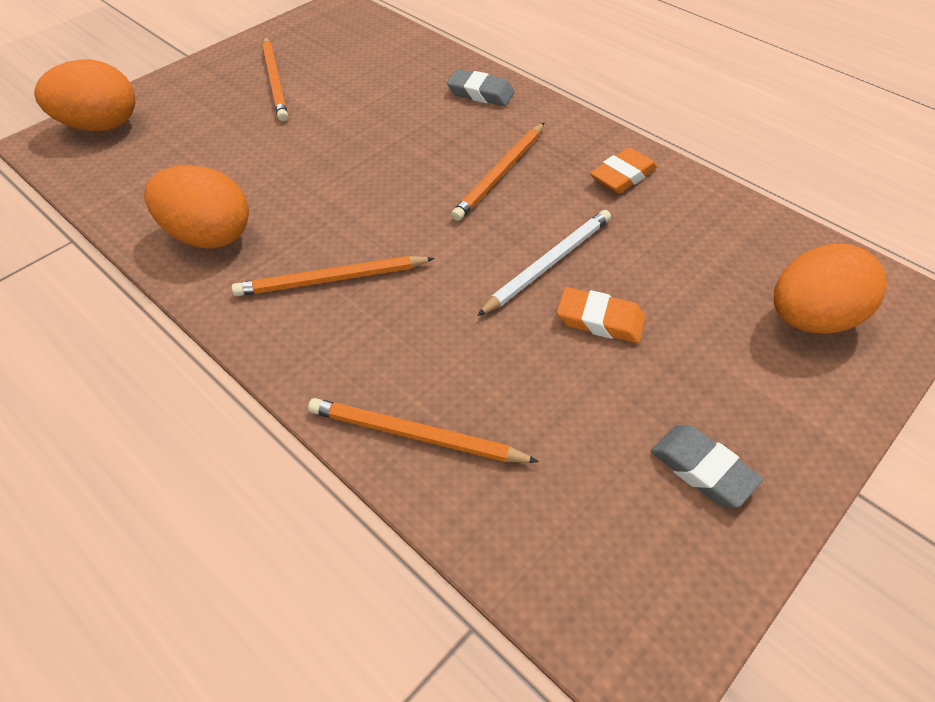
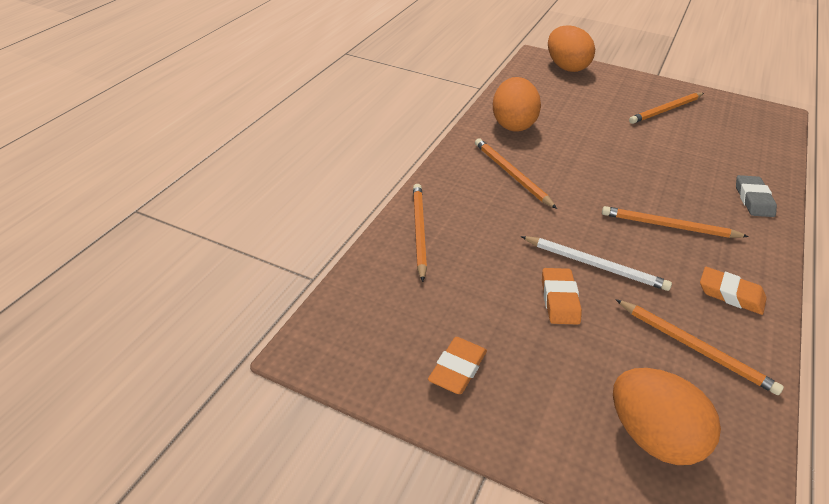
camera: 70 degrees right, 10 degrees down
(694, 235) = (695, 348): none -> orange pencil
(702, 469) = (457, 369): grey eraser -> orange eraser

